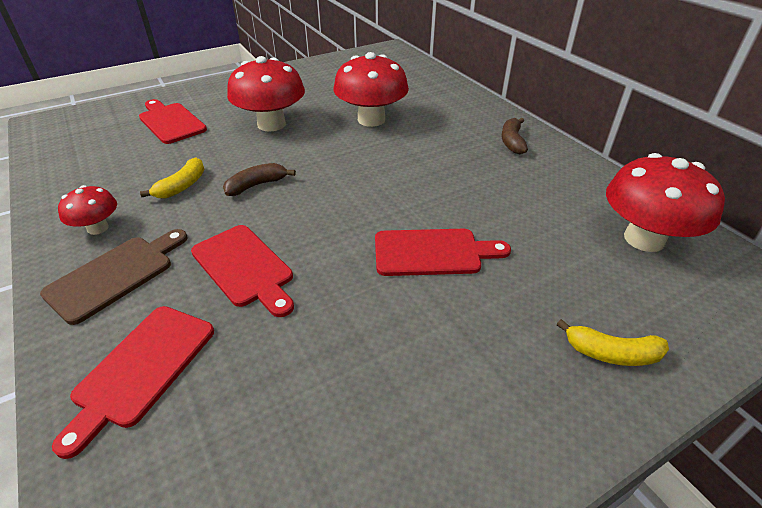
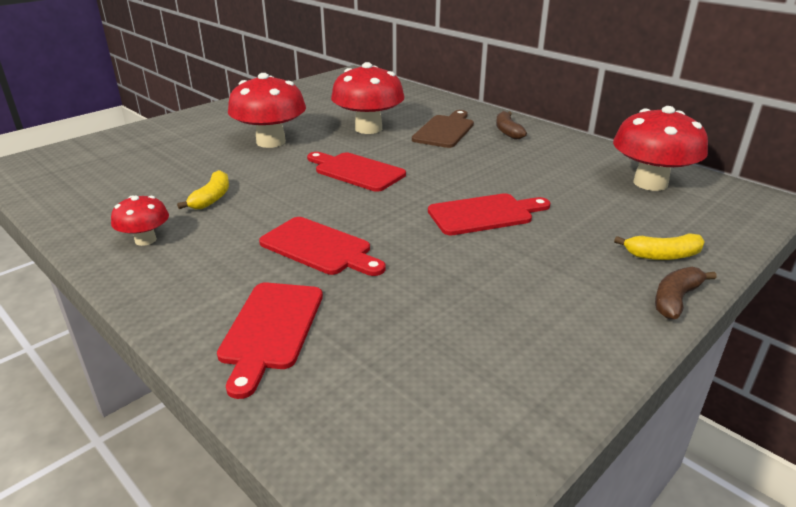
camera: 15 degrees left, 10 degrees down
(115, 275) = (193, 271): brown cutting board -> brown cutting board (445, 130)
(171, 122) = (161, 150): red cutting board -> red cutting board (356, 171)
(256, 185) = (288, 188): brown banana -> brown banana (675, 299)

